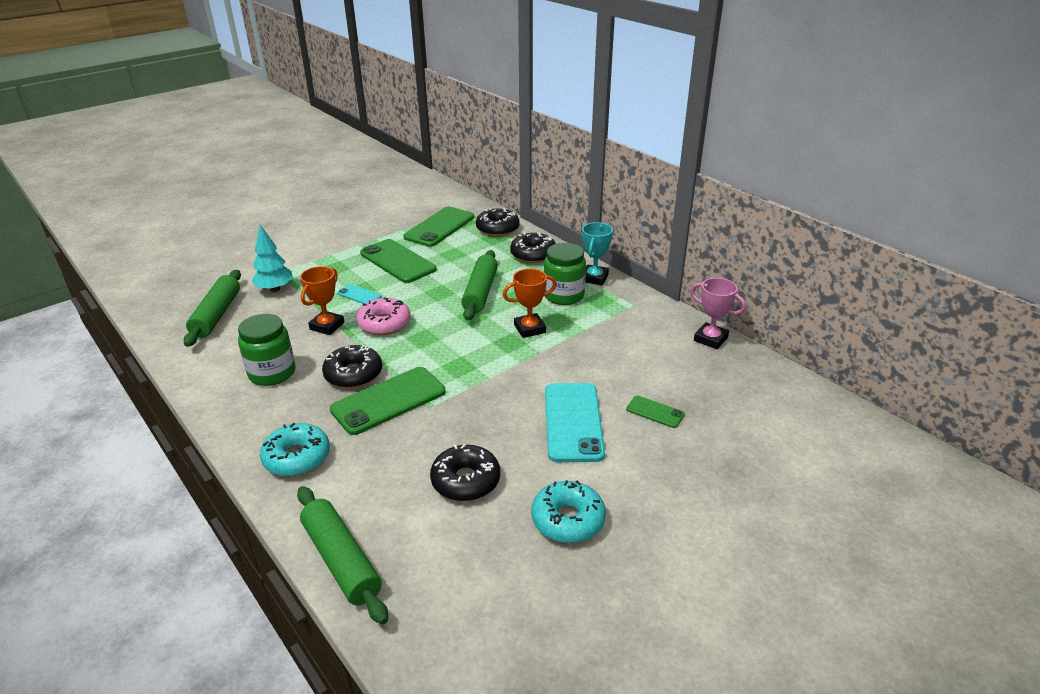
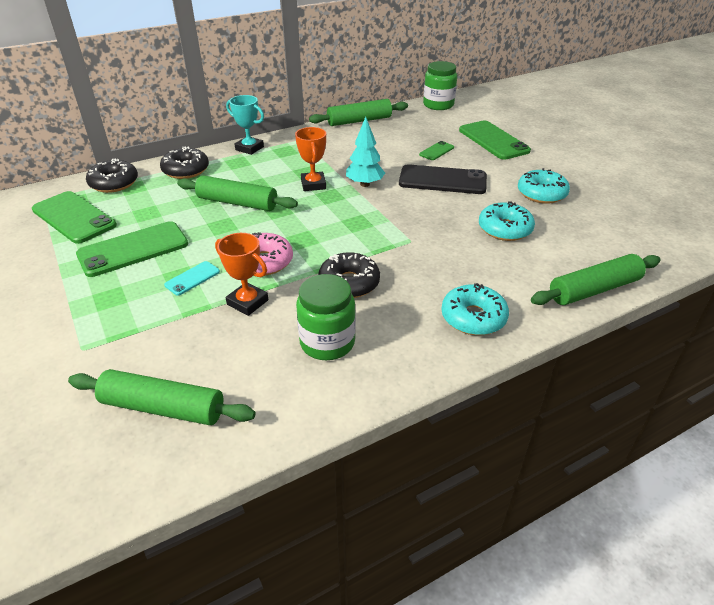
camera: 80 degrees left, 5 degrees up
(275, 289) = (128, 351): turquoise tree -> turquoise tree (365, 184)
(388, 401) = (398, 262): green phone -> green phone (493, 140)
(466, 481) = (505, 229): black donut -> turquoise donut
(564, 296) = (269, 164): green jar -> green jar (438, 105)
(573, 422) = (442, 180): turquoise phone -> black phone
(710, 339) = (359, 121): pink trophy -> green rolling pin

